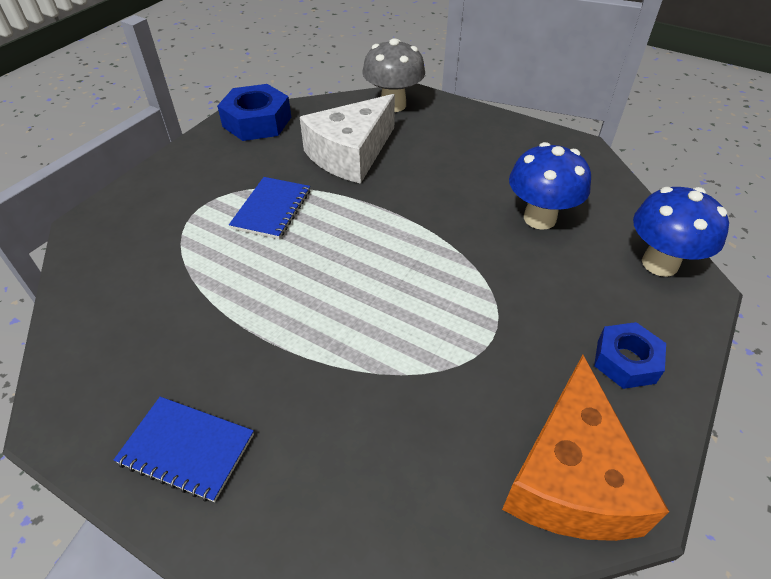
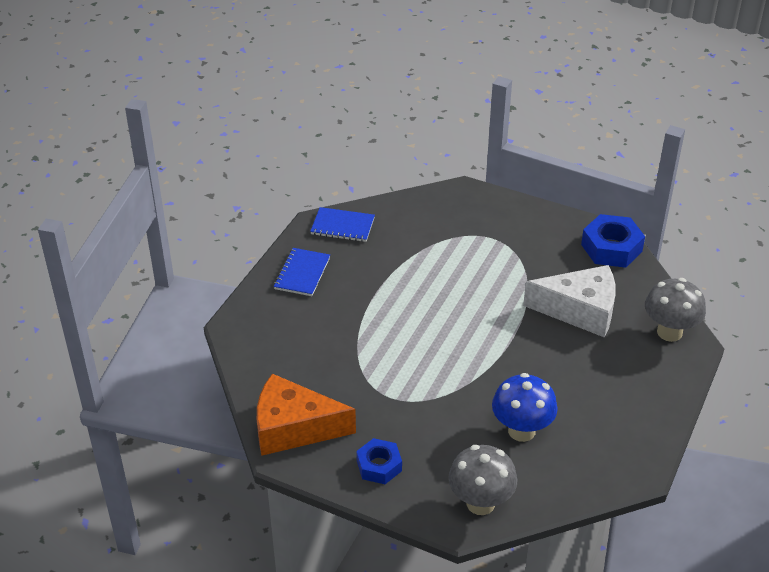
camera: 85 degrees right, 5 degrees down
(272, 209) = (498, 275): blue notebook -> blue notebook (342, 226)
(351, 154) = (580, 310): white cheese -> white cheese turned 150 degrees clockwise
(660, 263) = (480, 503): blue mushroom -> grey mushroom

